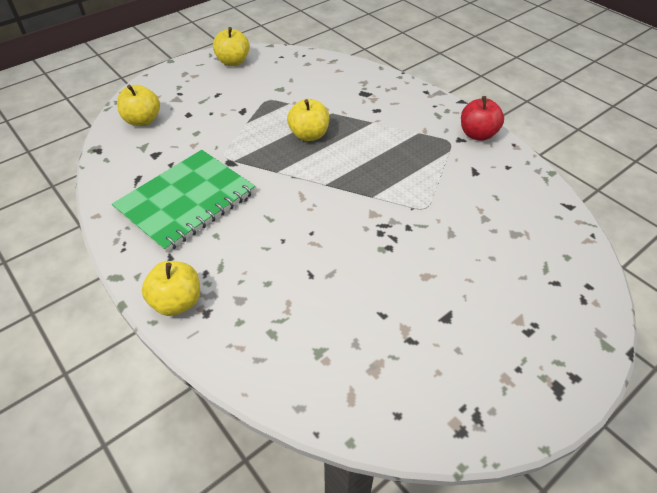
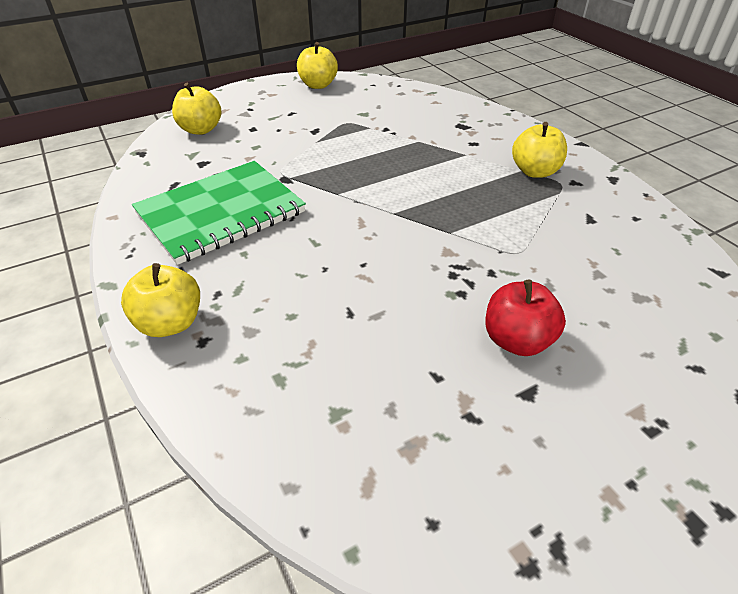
camera: 10 degrees right, 5 degrees down
(309, 135) = (386, 160): yellow apple -> yellow apple (534, 171)
(477, 134) = (598, 179): red apple -> red apple (517, 340)

